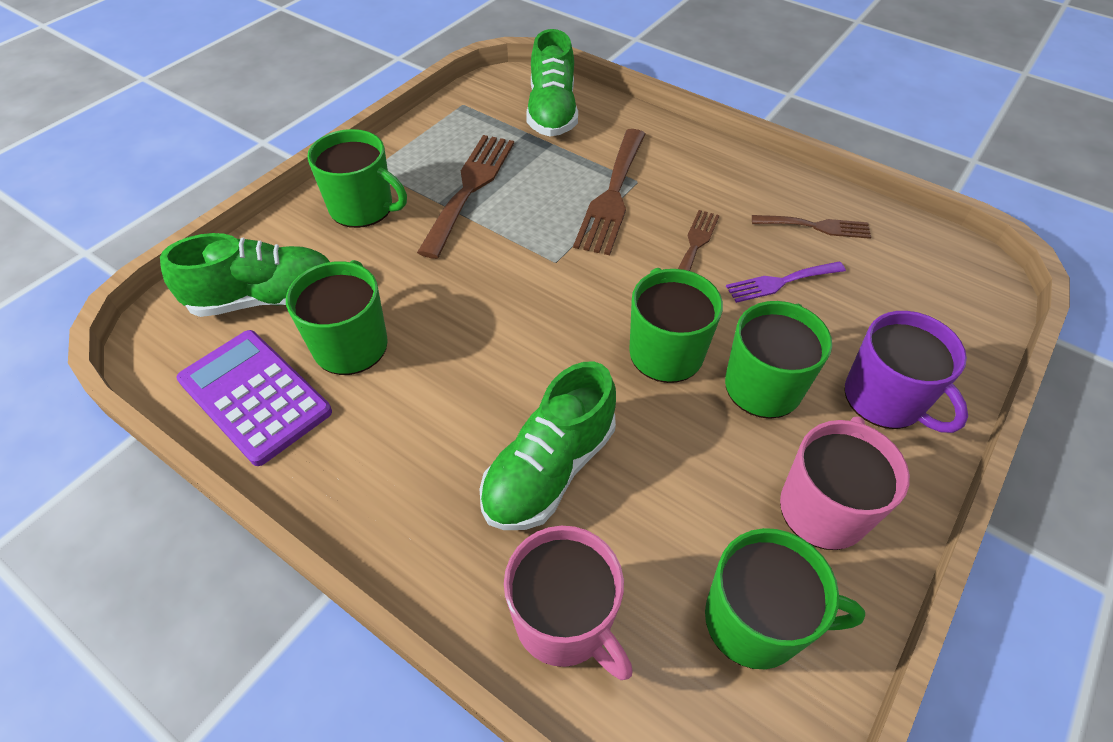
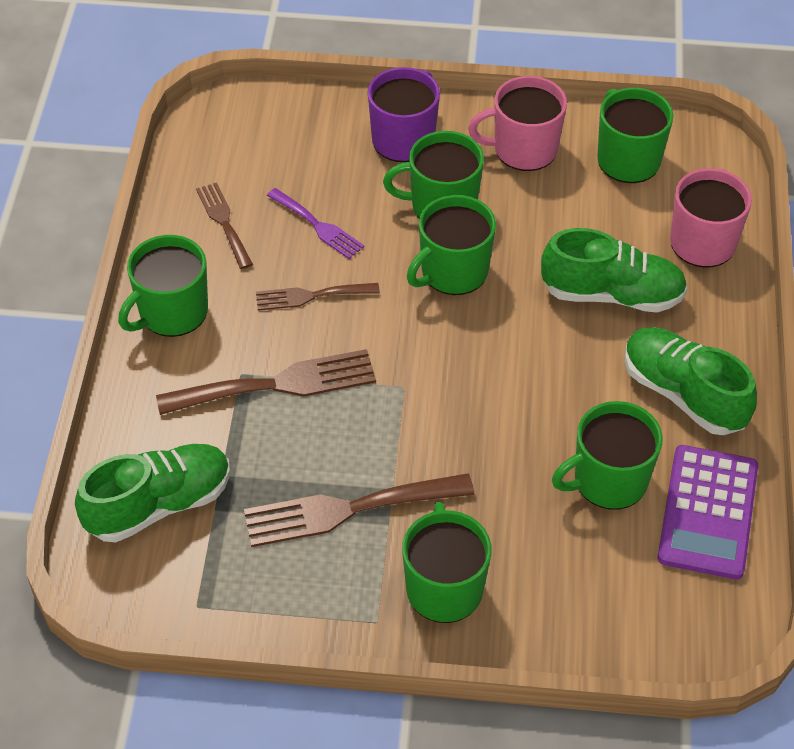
camera: 120 degrees left, 0 degrees up
(265, 298) = (615, 584): green shoe -> green shoe (683, 394)
(725, 168) = (172, 312): none -> green mug

